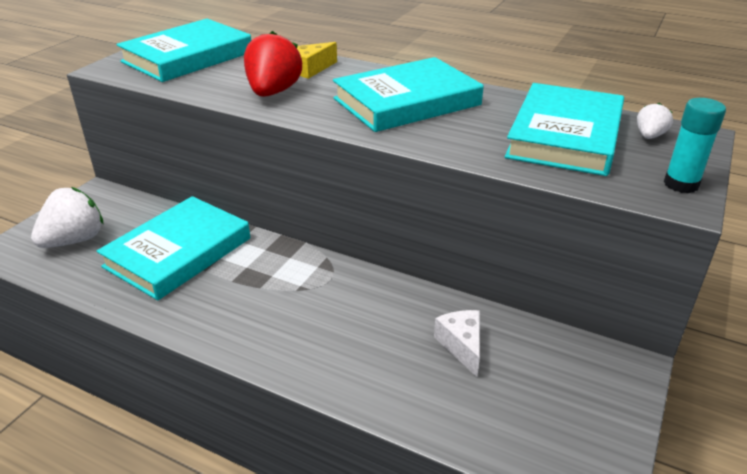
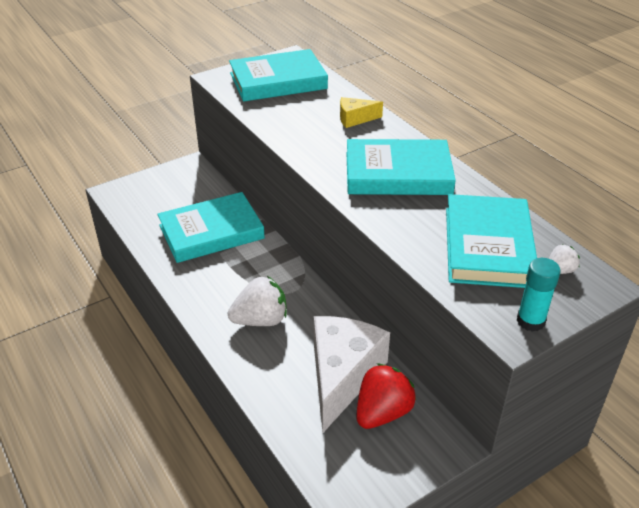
camera: 30 degrees right, 5 degrees up
(74, 240) = (156, 199): white strawberry -> white strawberry (260, 320)
(273, 92) = (309, 134): red strawberry -> red strawberry (382, 412)
(462, 346) = (342, 376): white cheese -> white cheese, size x2.16
(565, 136) = (488, 246): turquoise book -> turquoise book turned 45 degrees counterclockwise

